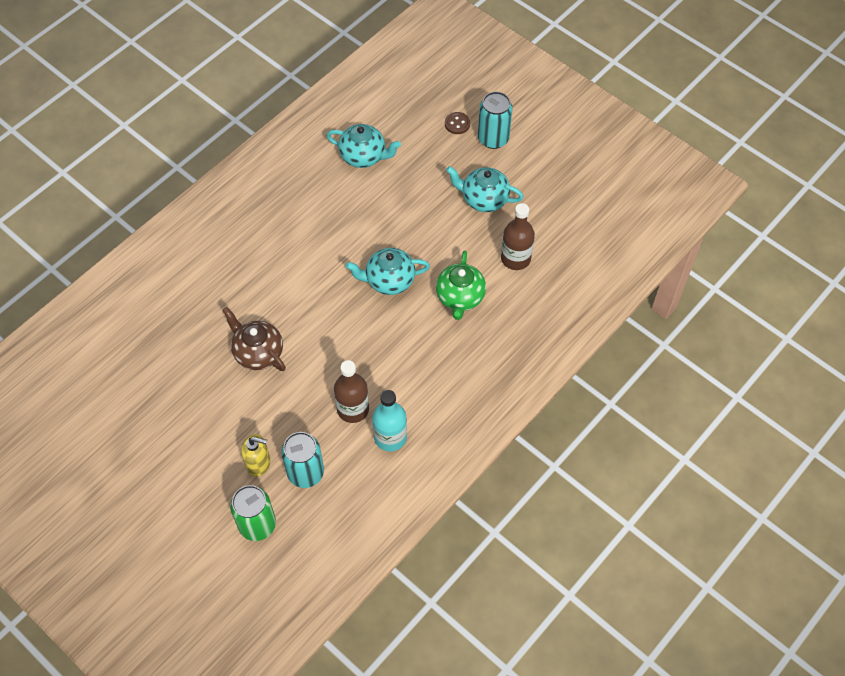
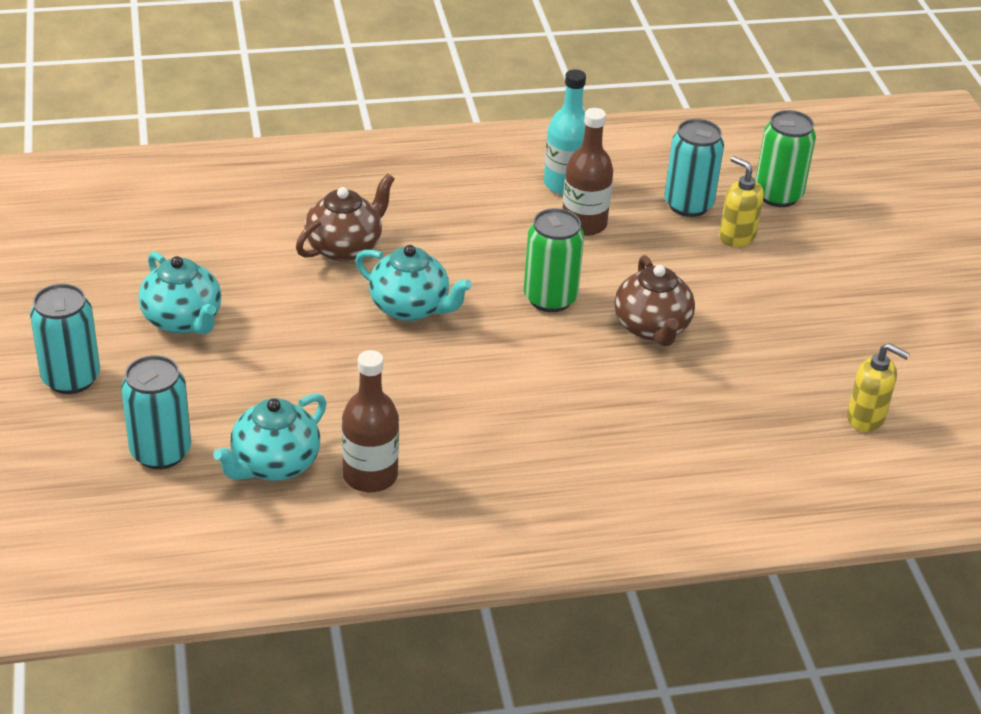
camera: 145 degrees left, 20 degrees down
(109, 365) = (866, 418): none -> yellow soap dispenser
(326, 336) = (550, 298): none -> green can
(364, 156) = (274, 464): turquoise teapot -> turquoise teapot turned 105 degrees counterclockwise
(415, 131) = (160, 452): none -> turquoise can
(457, 124) = (91, 426): brown button -> none
(460, 297) = (345, 247): green teapot -> brown teapot
(515, 258) = (231, 245): brown bottle -> brown bottle (370, 475)

